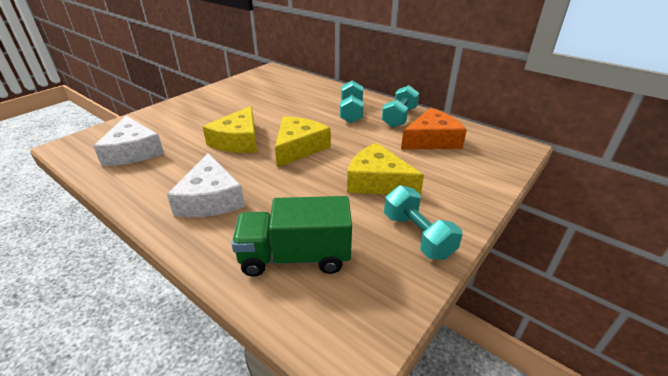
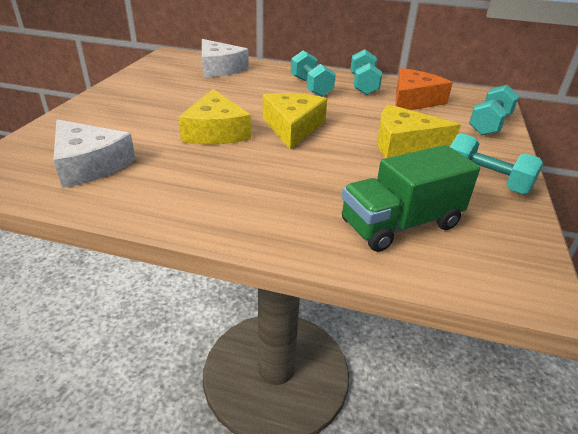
camera: 25 degrees left, 0 degrees up
(210, 199) = (251, 193): white cheese -> white cheese (219, 68)
(483, 178) = (489, 124): none -> turquoise dumbbell

